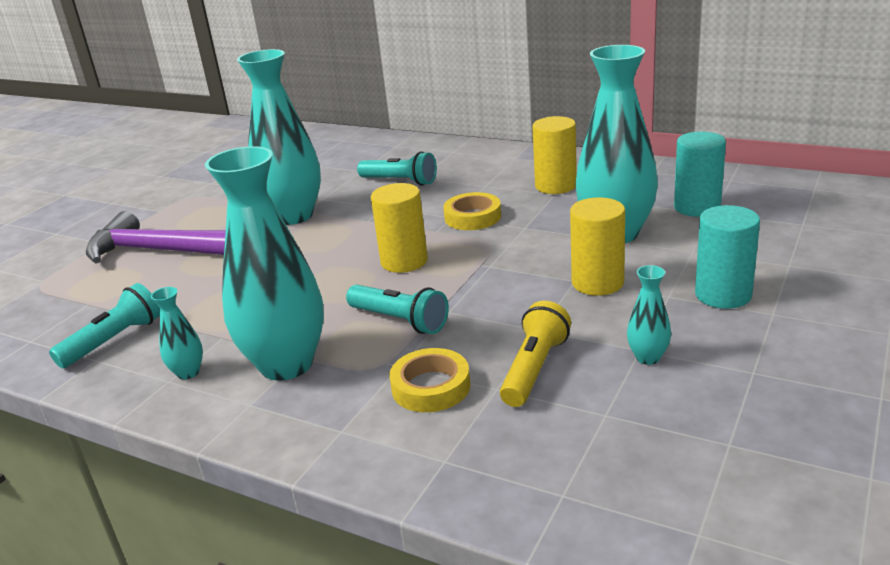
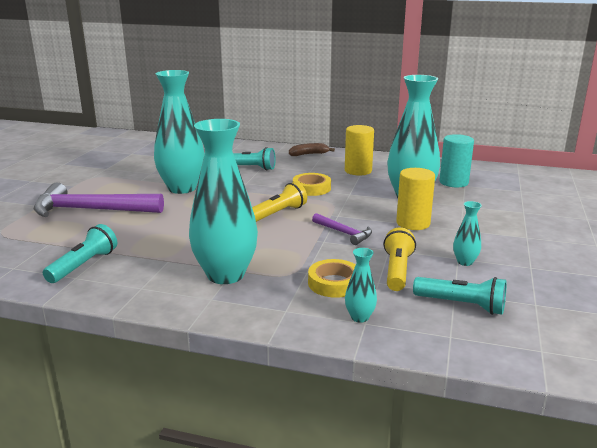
camera: 15 degrees left, 5 degrees down
(188, 372) = (154, 282): turquoise vase -> turquoise vase (359, 317)
(400, 321) = (293, 247): turquoise flashlight -> turquoise flashlight (461, 305)
(404, 261) = (277, 214): yellow cylinder -> yellow flashlight
(485, 298) = (344, 233): none -> purple hammer
(495, 157) = (308, 154): none -> brown banana
(723, 295) = (493, 228): turquoise cylinder -> none

